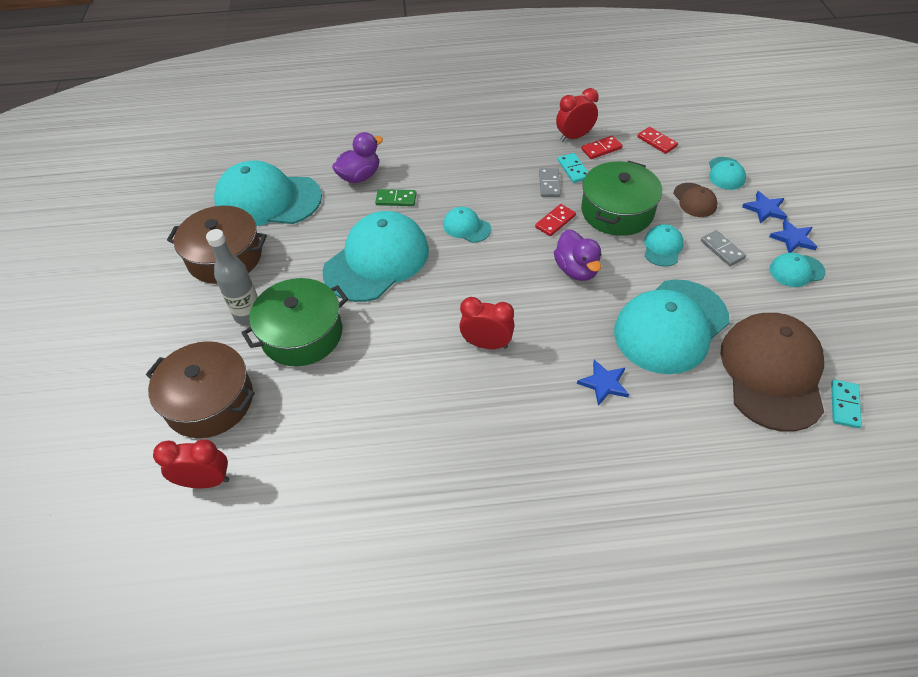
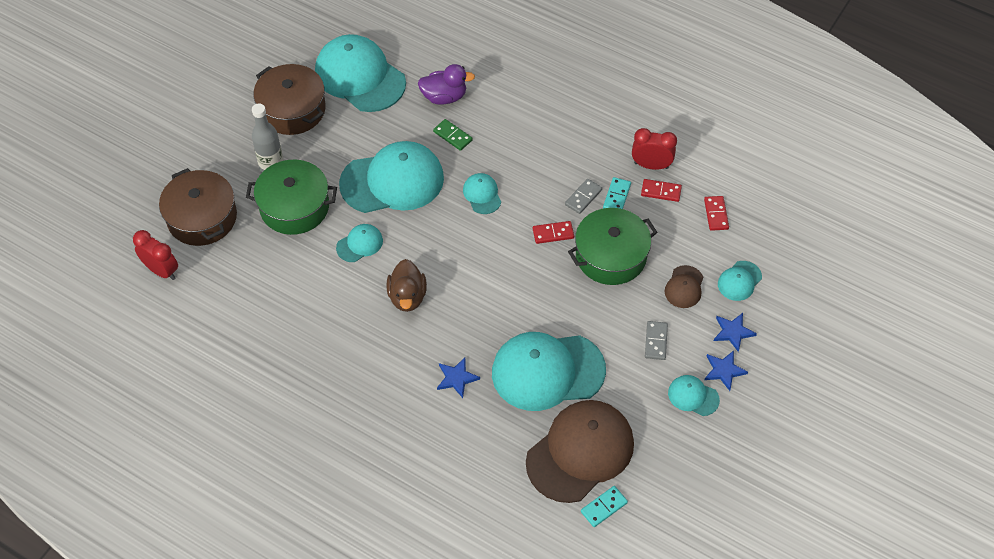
camera: 35 degrees right, 5 degrees up
(486, 344) = (407, 297): red clock -> brown duck
(576, 270) = (527, 283): purple duck -> none
(662, 247) = (612, 309): turquoise cap -> turquoise cap (360, 244)

